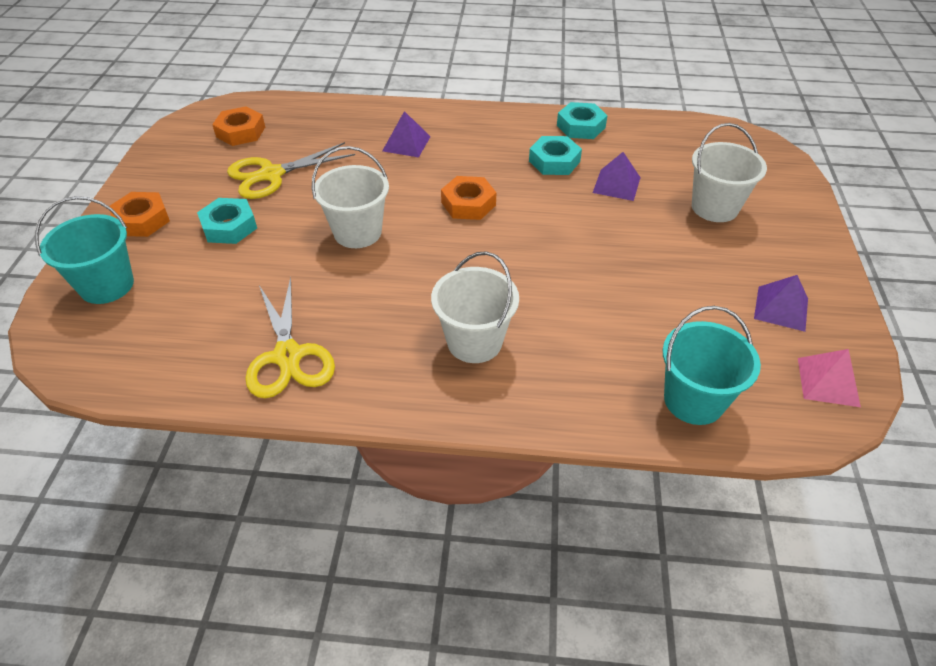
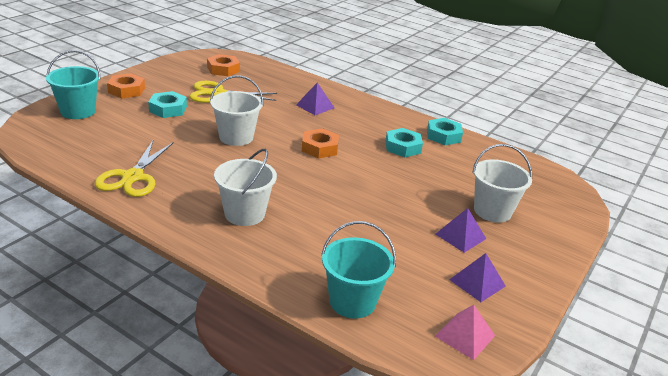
camera: 25 degrees right, 15 degrees down
(616, 185) = (433, 174): purple pyramid -> purple pyramid (460, 236)

